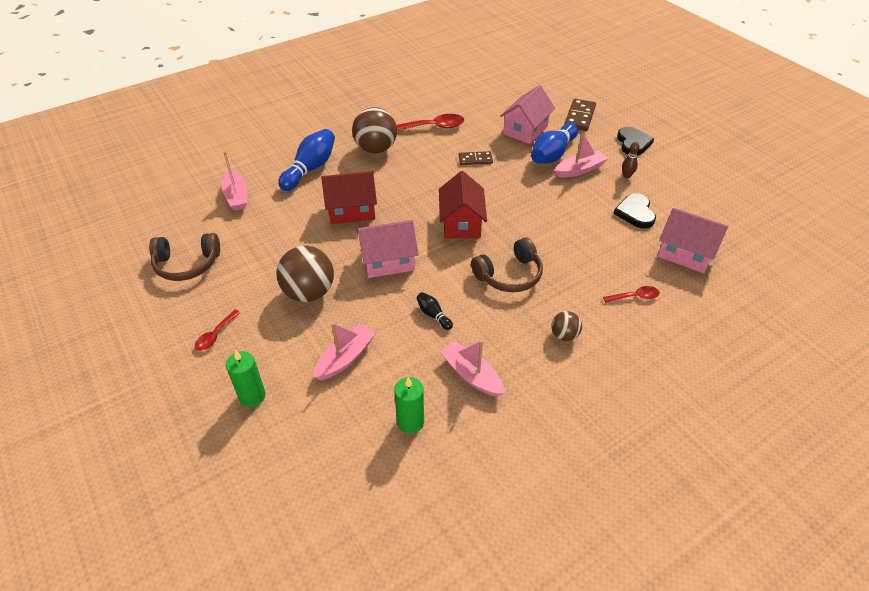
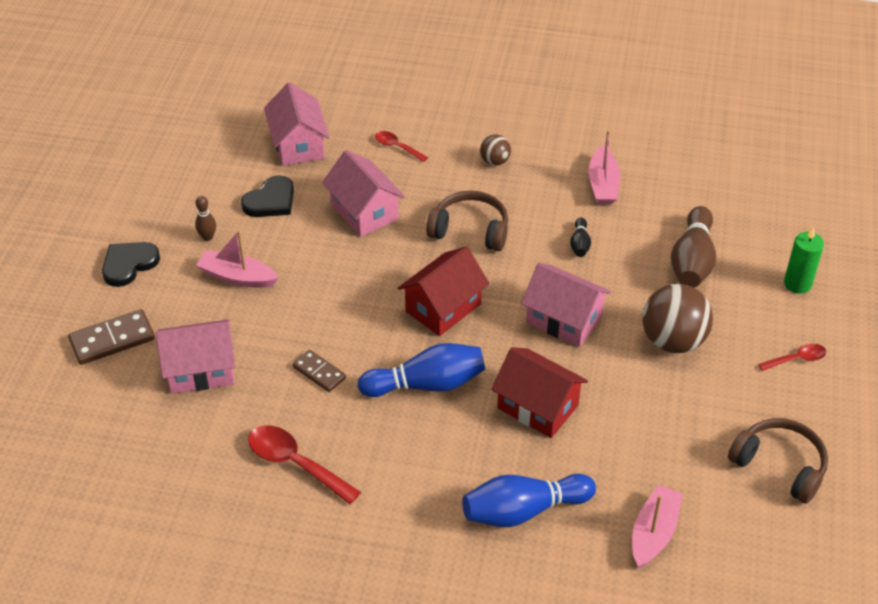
camera: 135 degrees left, 0 degrees up
(345, 358) = (692, 261): pink boat -> brown bowling pin
(376, 149) = (408, 481): brown ball -> none
(410, 422) = (684, 187): green candle -> none
(552, 154) = (230, 315): blue bowling pin -> blue bowling pin (426, 384)
(581, 242) = (364, 211): none -> pink house

